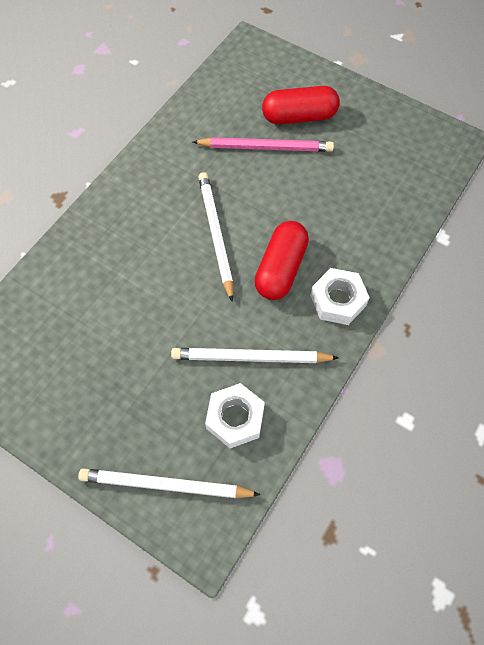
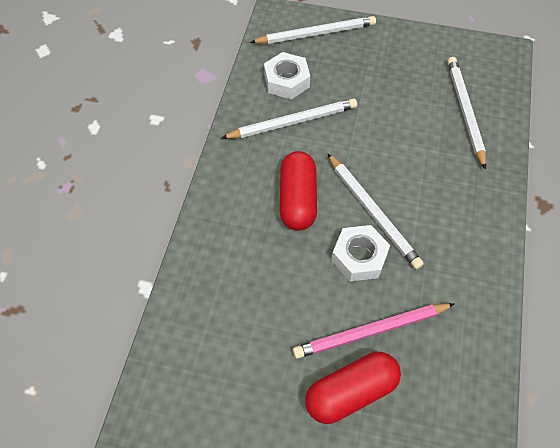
camera: 160 degrees right, 5 degrees down
(61, 308) = (464, 111): none -> white pencil
(338, 300) = (235, 187): white nut -> white nut (359, 257)

